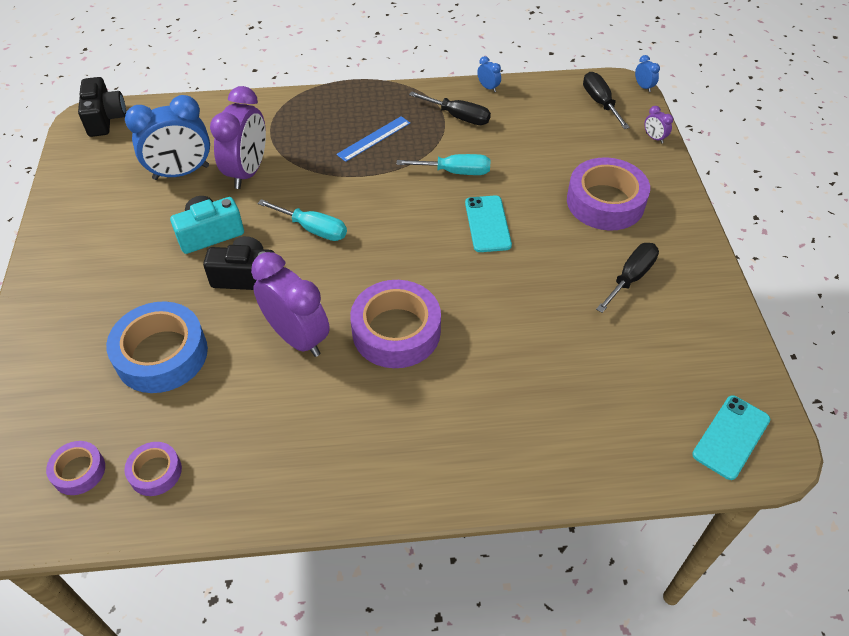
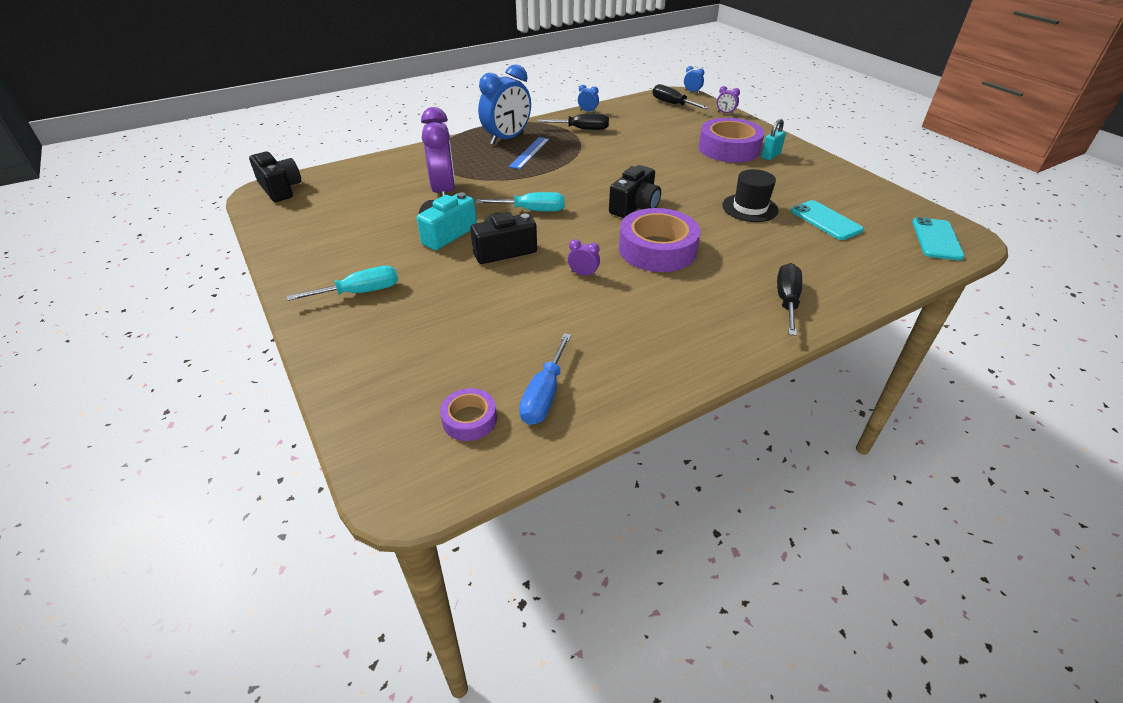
camera: 25 degrees left, 10 degrees down
(155, 472) = (544, 395): purple tape -> blue screwdriver
(162, 354) = (474, 317): blue tape -> none
(181, 173) = (384, 205): blue clock -> blue clock (507, 139)
(297, 337) = (583, 274): purple clock -> purple clock, size x0.41
(422, 260) = (635, 207): none -> black camera
(455, 172) = (609, 156): turquoise screwdriver -> turquoise screwdriver (360, 292)
(487, 224) = (661, 177): turquoise phone -> turquoise phone (825, 220)
(548, 307) = (750, 208): none -> black hat
(631, 277) = (786, 180): black screwdriver -> black screwdriver (787, 301)
(647, 230) = (770, 156): none -> turquoise padlock

